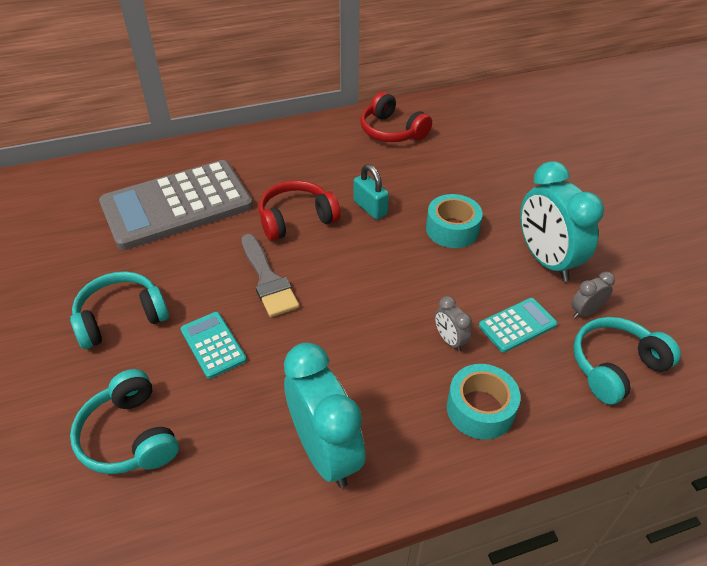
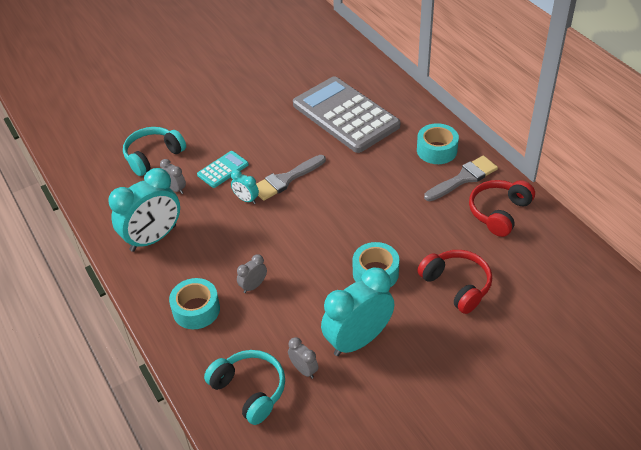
camera: 80 degrees right, 0 degrees up
(121, 318) = (235, 125): turquoise headphones -> none
(225, 410) = (175, 189): none -> grey clock
(282, 149) = (436, 150): none -> turquoise tape
(287, 326) = (246, 199): none -> turquoise clock
(296, 219) = (353, 179): red headphones -> red headphones (457, 285)
(334, 141) = (463, 178): none -> grey brush
(370, 208) = (383, 217): turquoise padlock -> none
(517, 325) = (277, 325): turquoise calculator -> none

